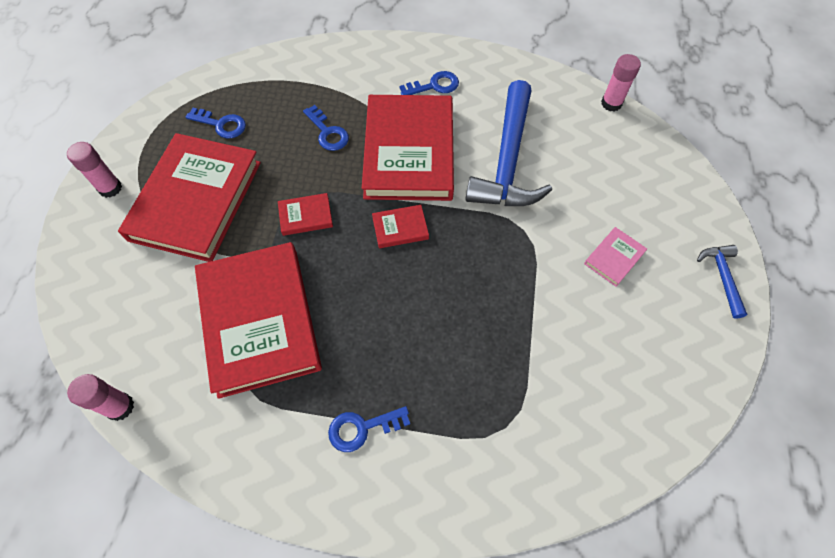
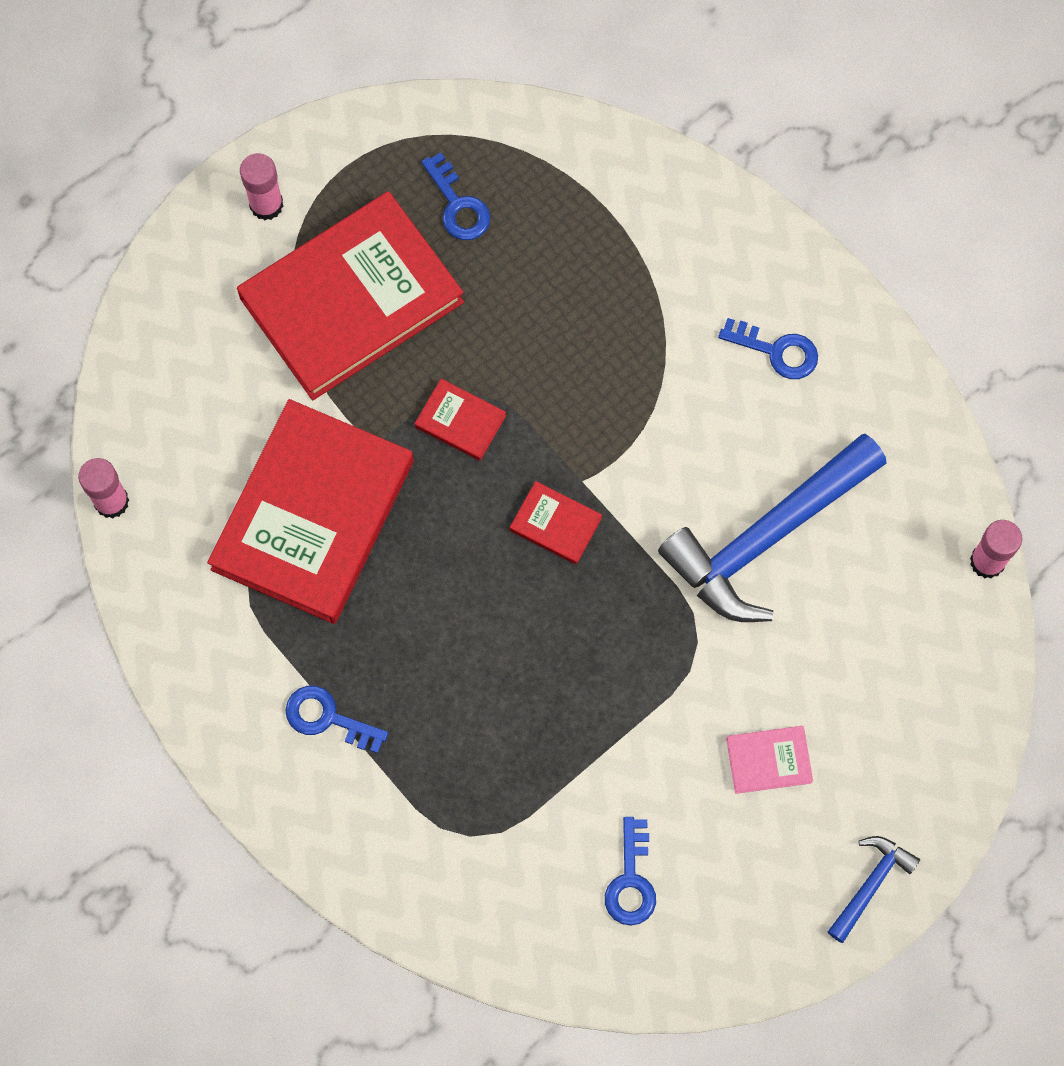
camera: 40 degrees right, 10 degrees up
(328, 133) = (579, 320): blue key -> blue key (631, 881)
(409, 152) = (656, 427): red book -> none

